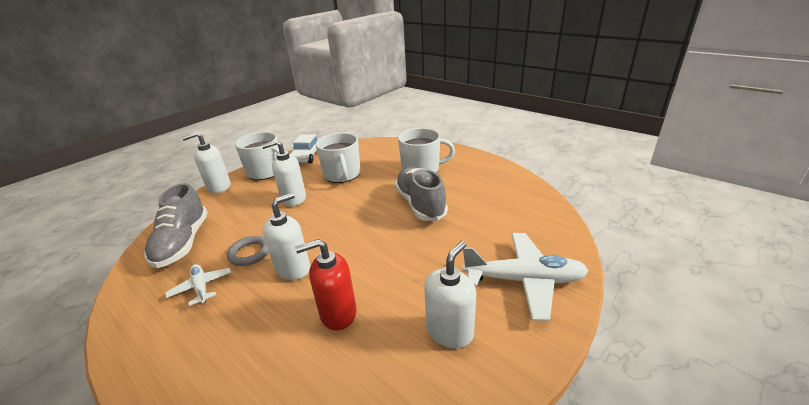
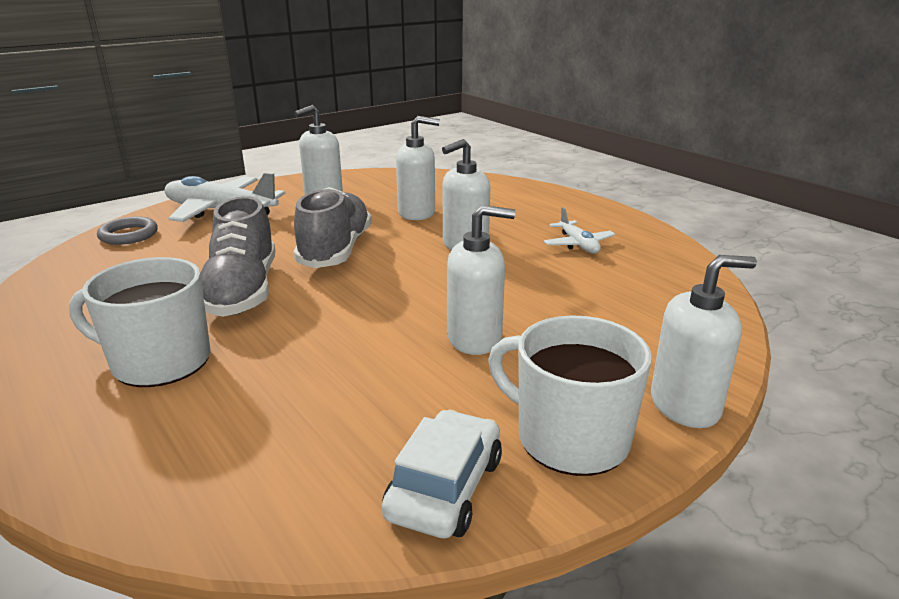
camera: 170 degrees left, 5 degrees down
(183, 243) = (654, 293): grey shoe -> grey shoe (335, 250)
(250, 253) = (531, 267): grey ring -> grey ring (128, 235)
(338, 313) = (417, 213): red soap dispenser -> white soap dispenser
(342, 175) = (352, 383): white mug -> none

